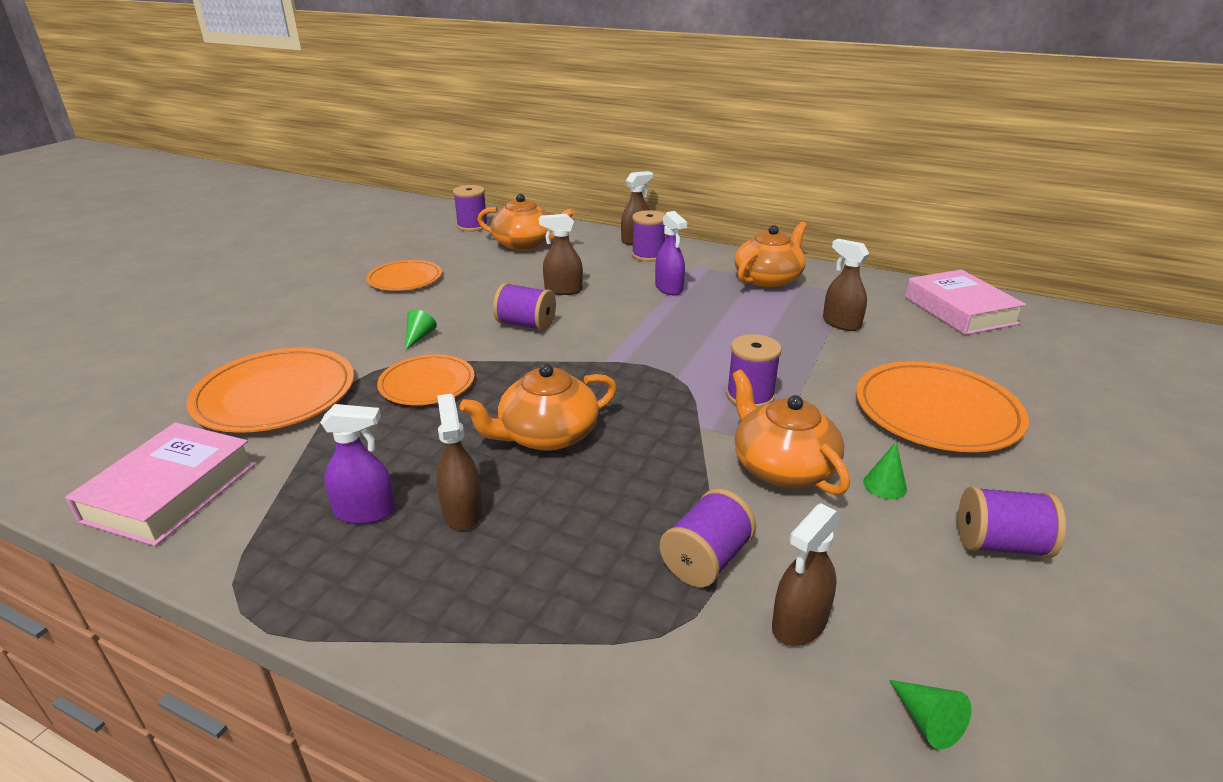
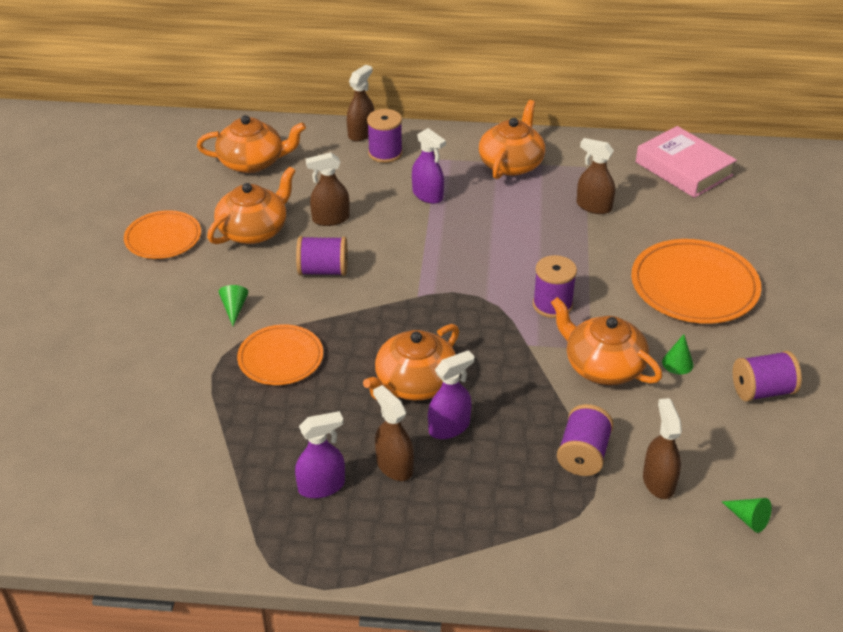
camera: 20 degrees left, 10 degrees up
(171, 492) = (152, 513): pink book -> none
(275, 395) = (154, 403): orange plate -> none
(472, 226) = (177, 145): purple spool -> none
(487, 286) = (254, 230): none -> orange teapot
(555, 487) = (449, 427): none -> purple spray bottle
(799, 623) = (658, 482): brown spray bottle -> brown spray bottle turned 150 degrees clockwise

